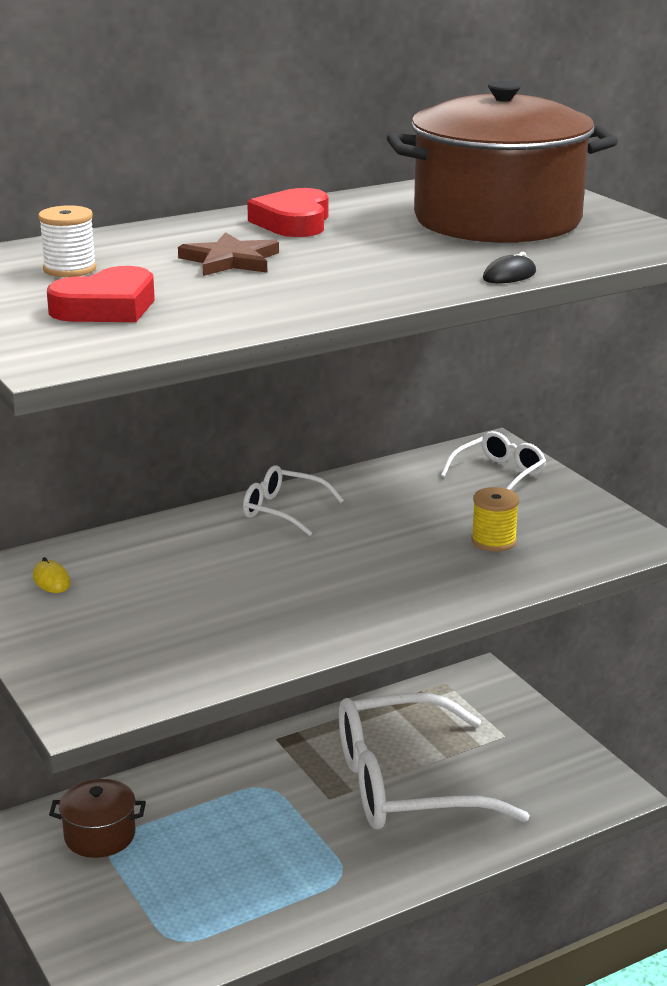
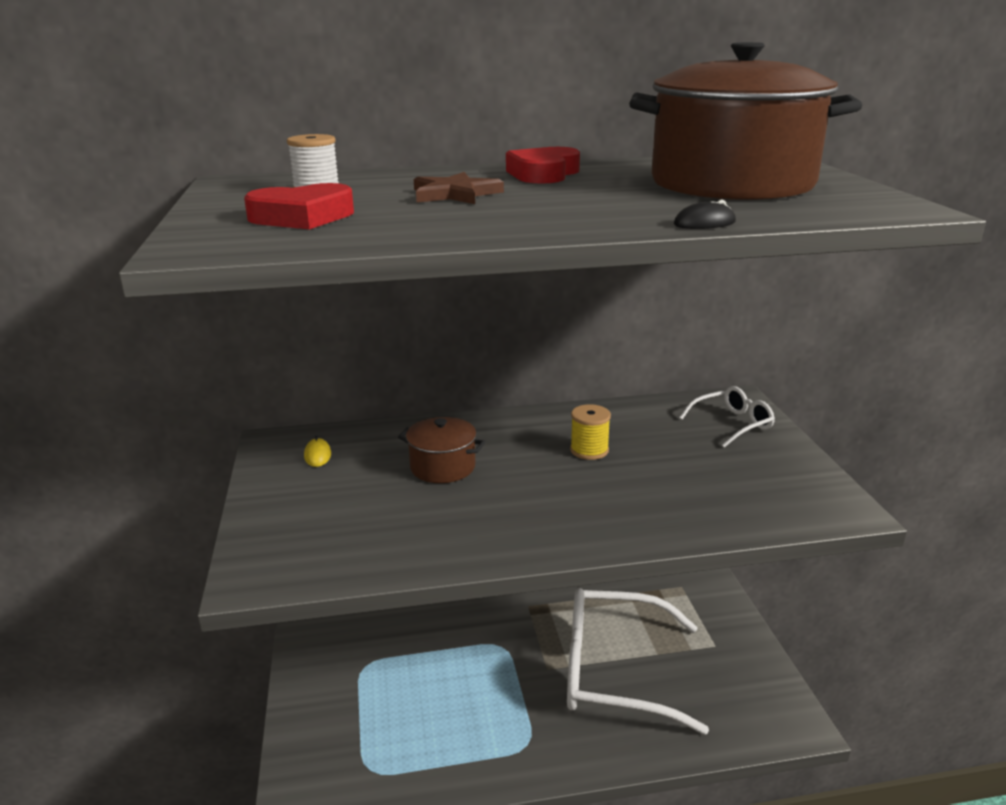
camera: 20 degrees right, 0 degrees up
(100, 835) = (361, 658): brown pot -> brown pot (442, 467)
(283, 510) = (532, 427): white glasses -> none
(493, 541) = (698, 484): yellow spool -> yellow spool (589, 450)

